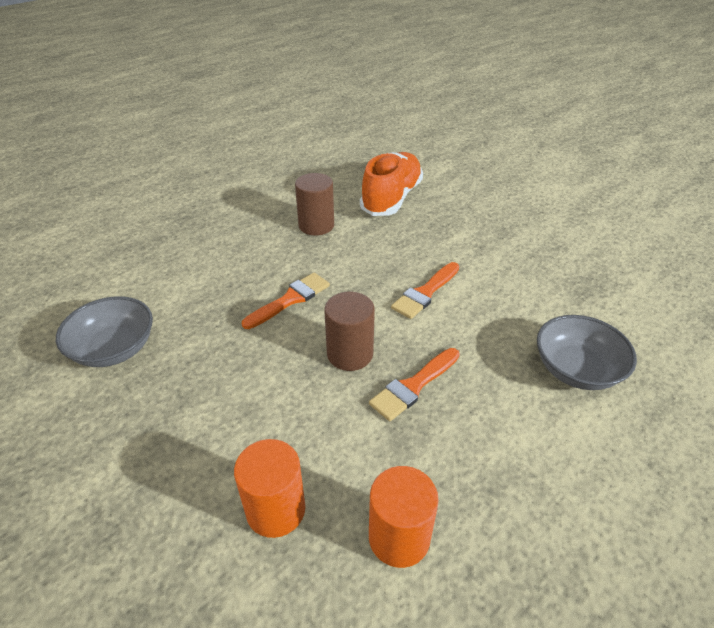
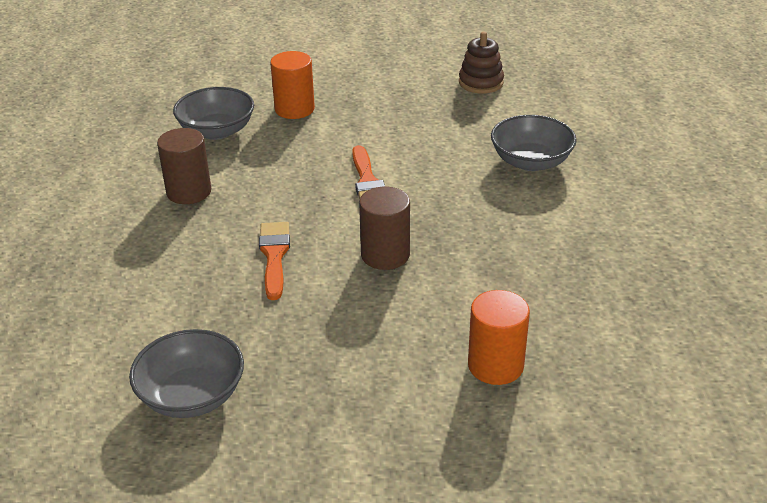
camera: 50 degrees left, 5 degrees down
(391, 198) = (217, 131): orange shoe -> grey bowl
(399, 537) = (578, 316): orange cylinder -> orange cylinder (294, 109)
(413, 386) = (458, 241): orange brush -> none
(635, 277) = (481, 83): none -> brown stacking toy

